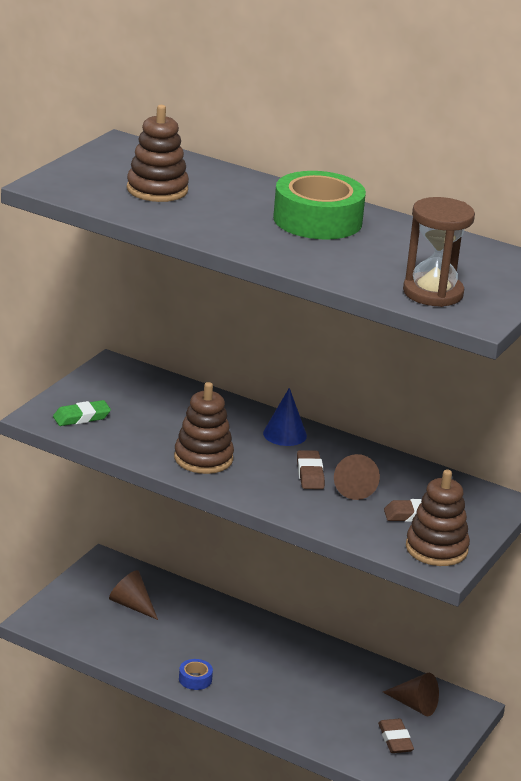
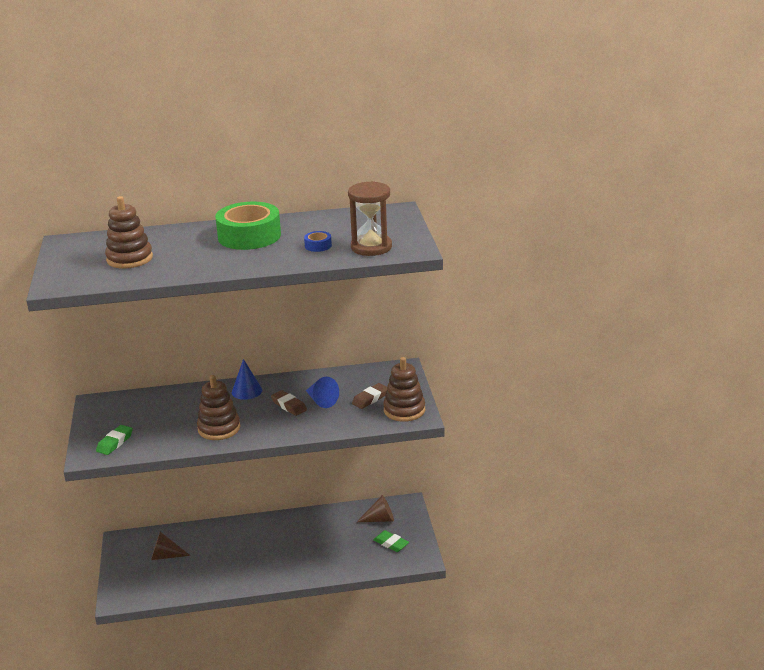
camera: 35 degrees left, 0 degrees up
(195, 679) = (250, 576): blue tape -> blue tape (318, 246)
(353, 487) = (321, 401): brown cone -> blue cone
(395, 740) = (391, 543): brown eraser -> green eraser

